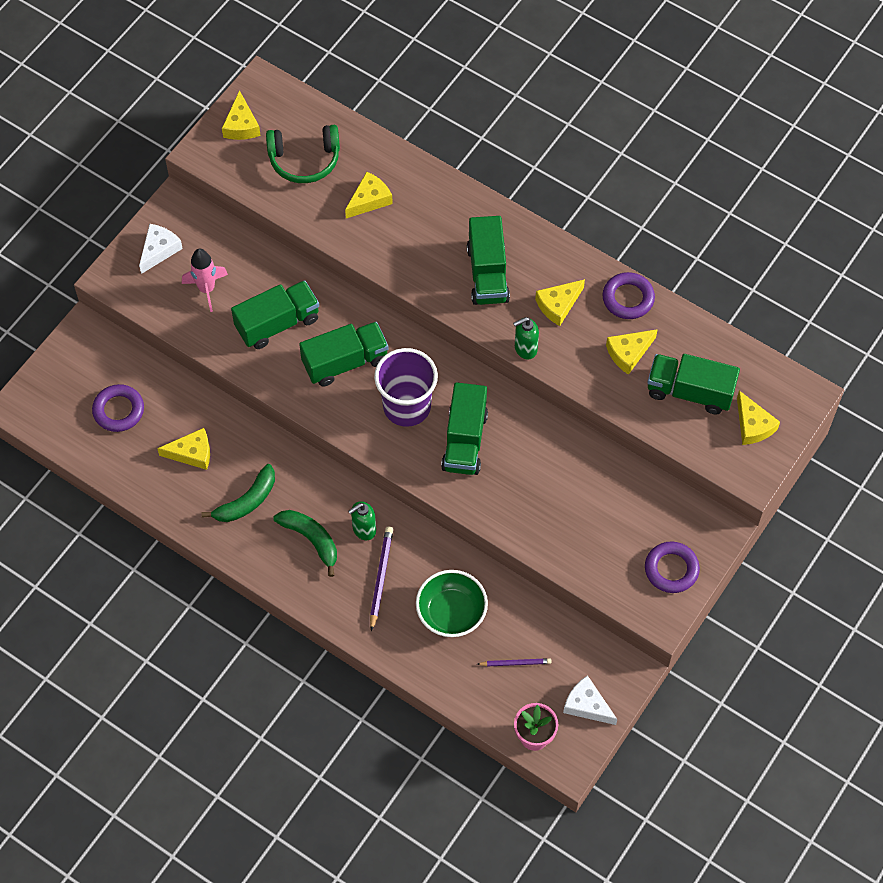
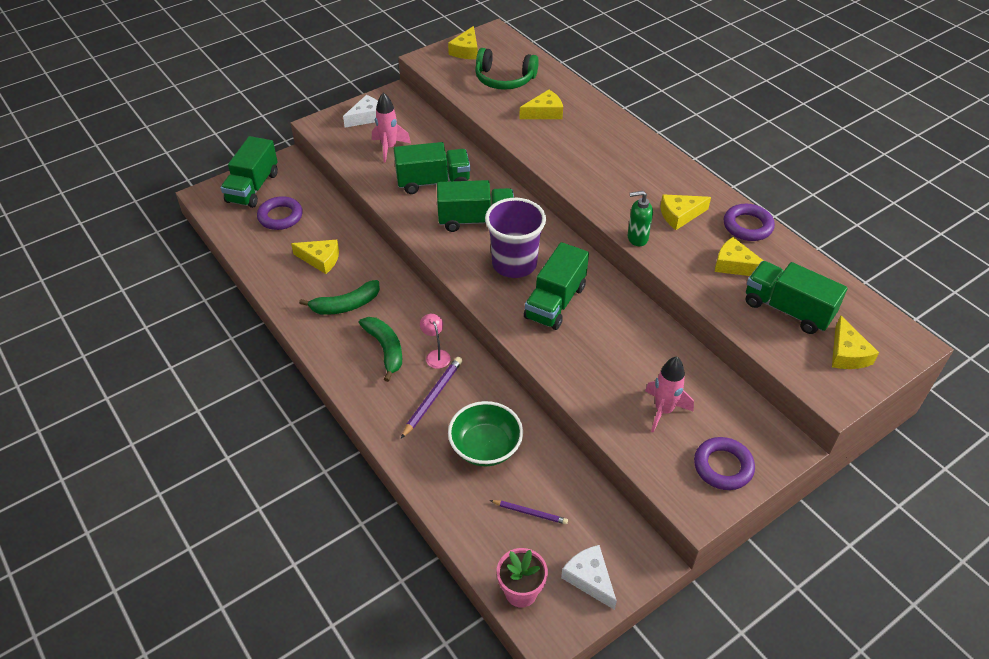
camera: 20 degrees right, 15 degrees down
(364, 529) = (436, 355): green soap dispenser -> pink lamp
(487, 274) = (624, 180): green truck -> green truck (253, 187)
(604, 529) = (663, 410): none -> pink rocket
(628, 353) = (735, 265): yellow cheese -> yellow cheese turned 45 degrees clockwise

